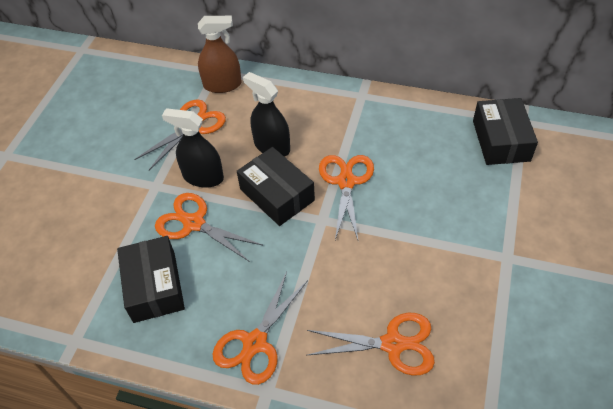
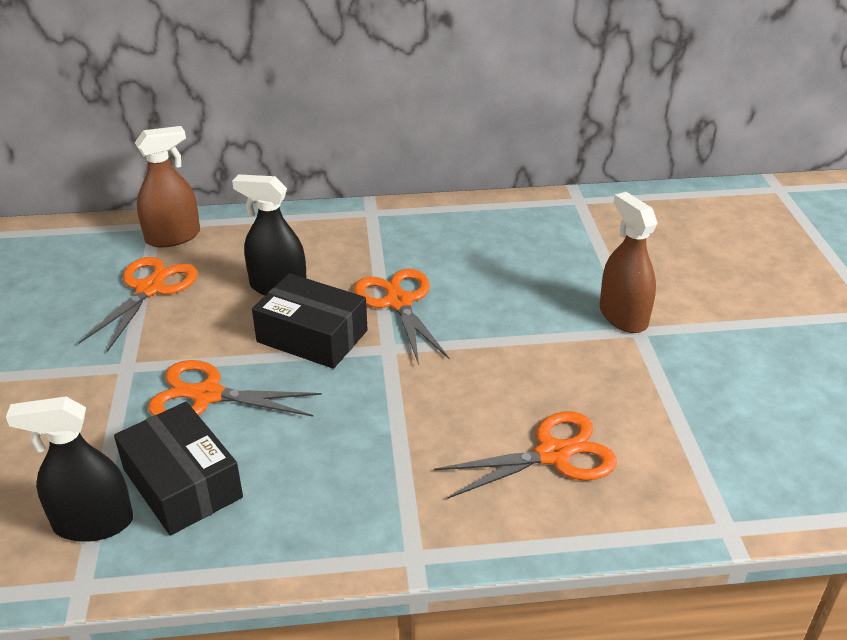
camera: 25 degrees left, 15 degrees down
(203, 177) = (195, 341): black spray bottle -> black spray bottle (93, 523)
(255, 343) = (368, 506): orange scissors -> none
(501, 140) = (565, 222): black box -> none
(502, 241) = (623, 316): none -> brown spray bottle

